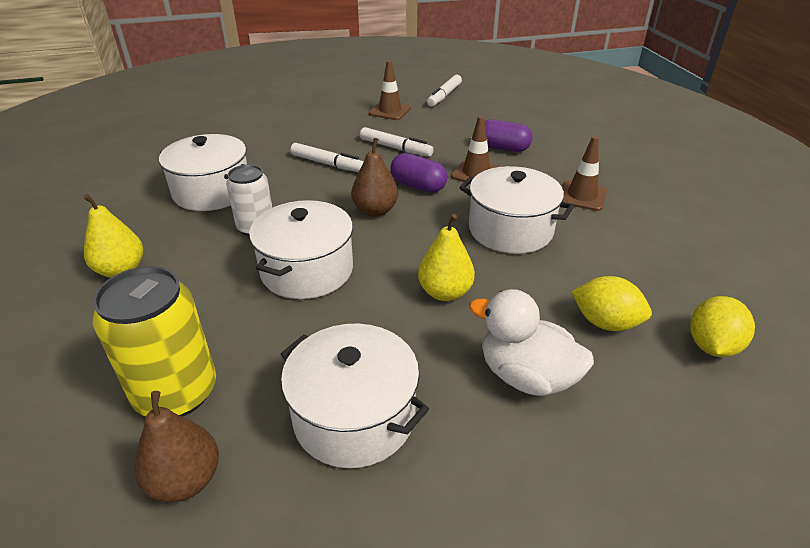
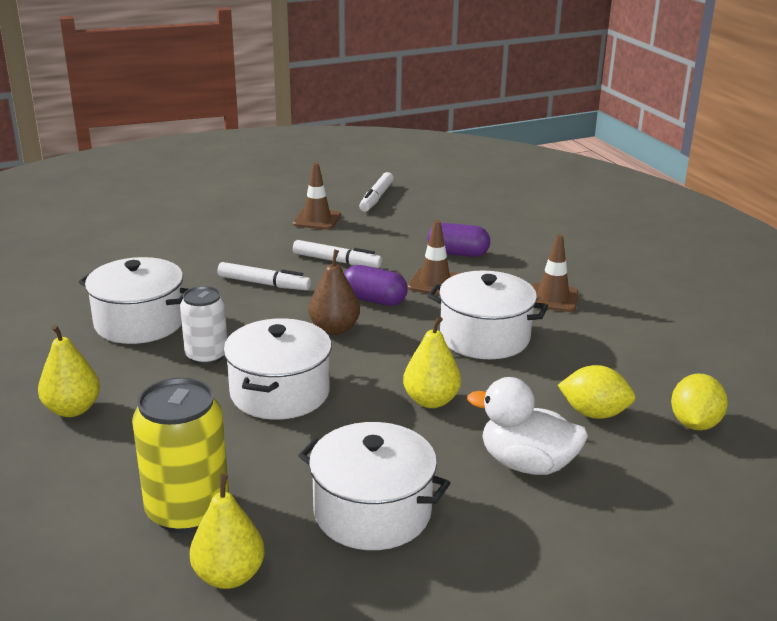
camera: 10 degrees left, 10 degrees down
(185, 480) = (229, 576): brown pear -> yellow pear

